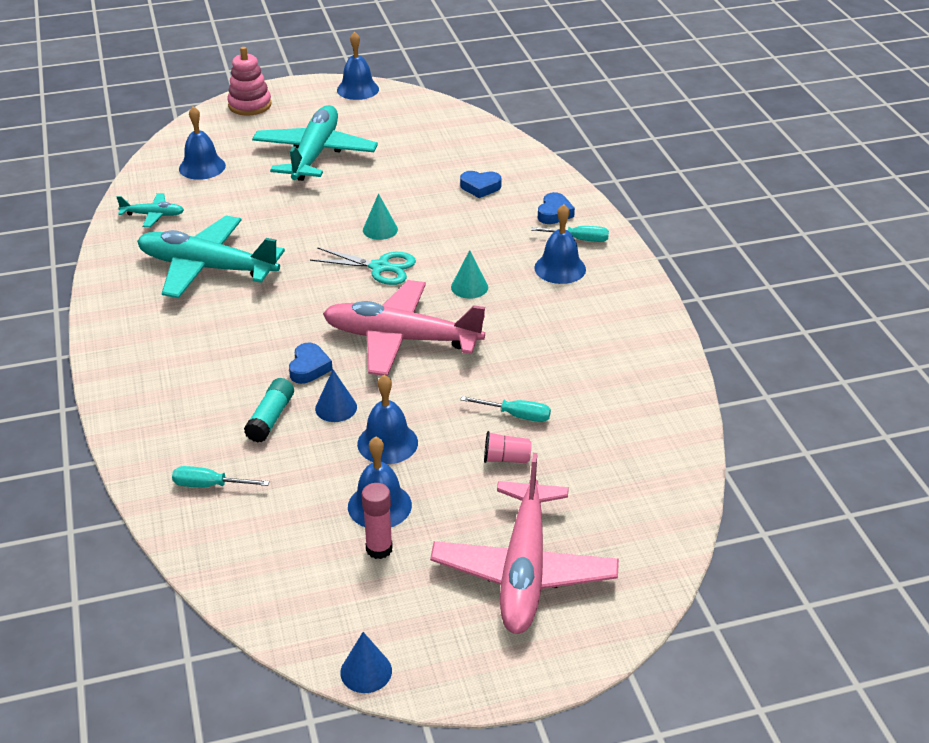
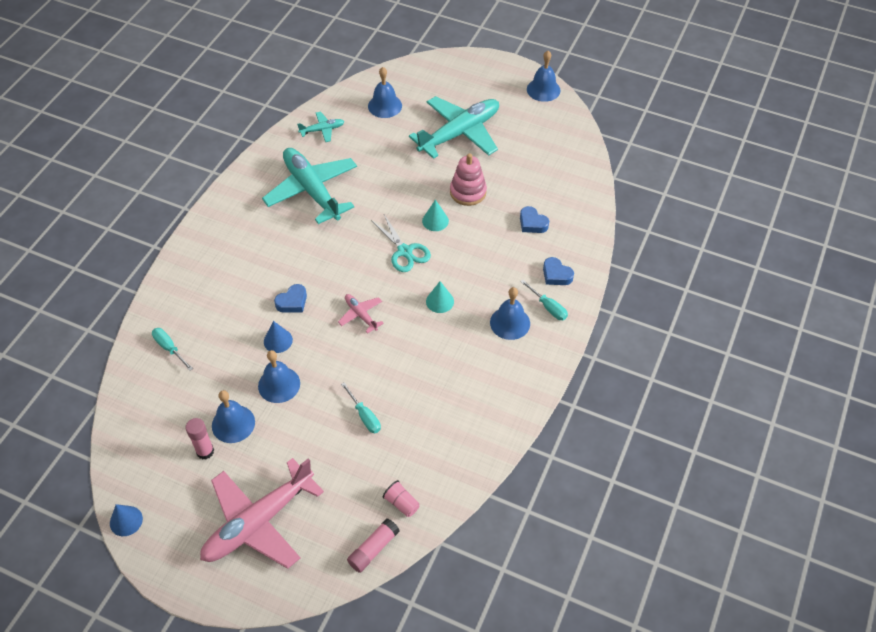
camera: 40 degrees right, 15 degrees up
(153, 215) = (322, 130): turquoise plane -> turquoise plane turned 60 degrees counterclockwise
(250, 105) = (462, 67): pink stacking toy -> pink stacking toy (468, 192)
(271, 418) = (239, 324): turquoise glue stick -> none
(401, 339) = (361, 315): pink plane -> pink plane, size x0.45
(506, 459) = (327, 442): pink cup -> pink cup (402, 503)
(554, 213) = (556, 275): blue heart -> blue heart turned 75 degrees clockwise
(671, 514) = (373, 549): none -> pink glue stick

